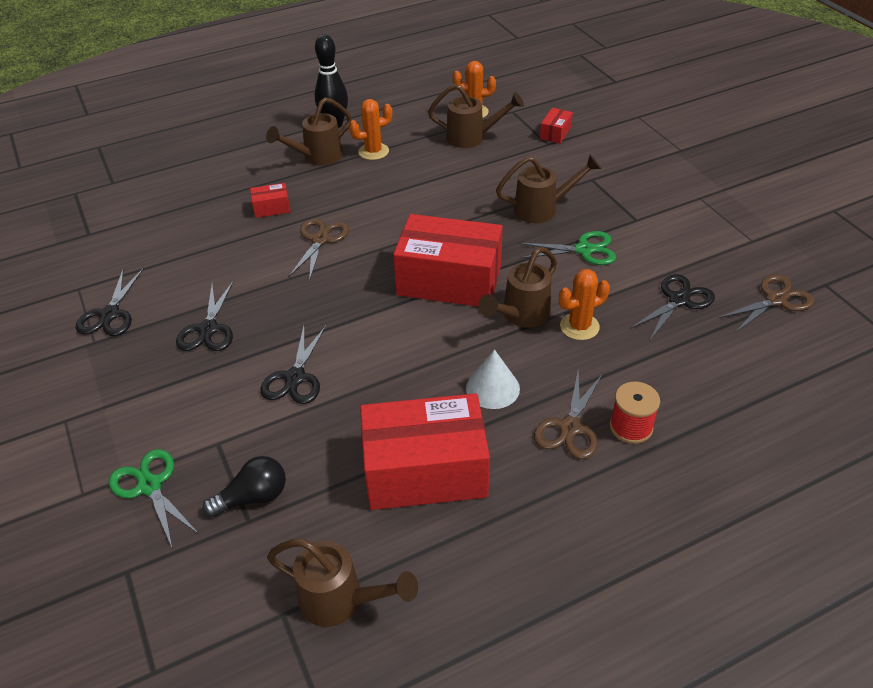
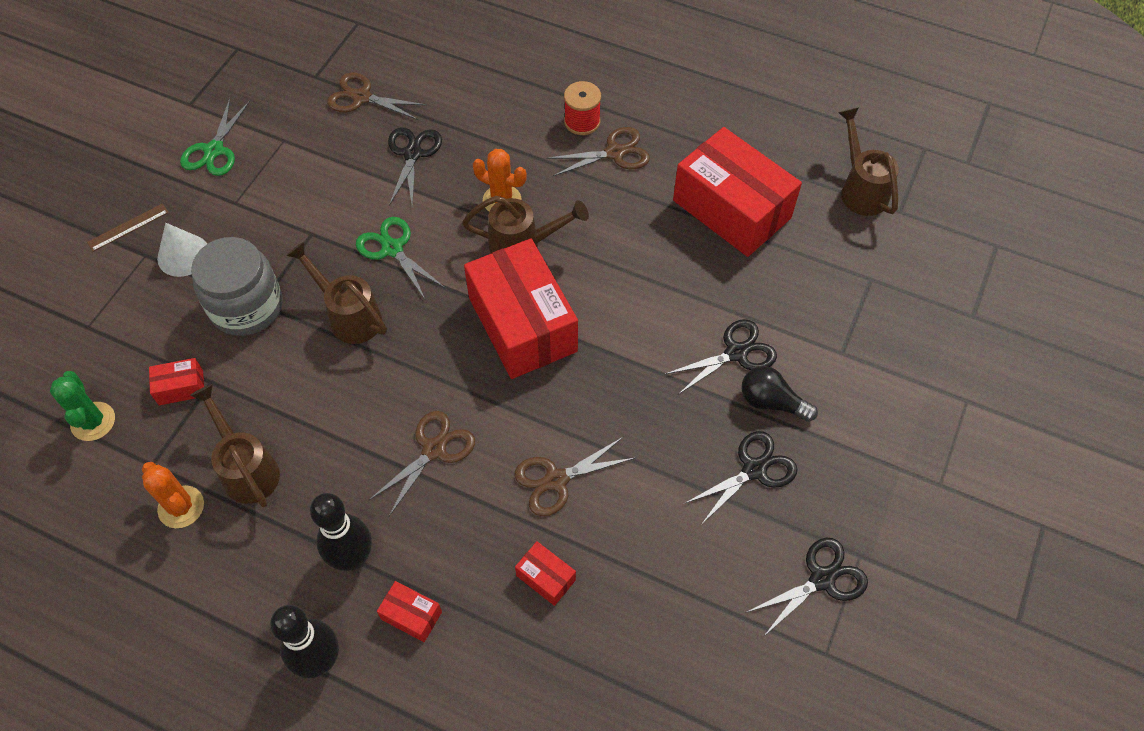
camera: 130 degrees left, 15 degrees up
(149, 486) = (915, 362): green scissors -> green scissors (214, 150)
(253, 497) = (853, 291): black light bulb -> black light bulb (771, 402)
(317, 157) = (411, 615): brown watering can -> red box
(373, 151) = (353, 558): orange cactus -> black bowling pin
(402, 203) = (434, 449): none -> brown scissors
(492, 388) = (620, 217): white cone -> white cone (183, 255)
(563, 102) = (93, 421): none -> green cactus
(594, 173) = (246, 306): none -> grey jar
(679, 300) = (412, 154): black scissors -> black scissors turned 90 degrees clockwise
(714, 150) = (128, 227): none -> brown ruler

